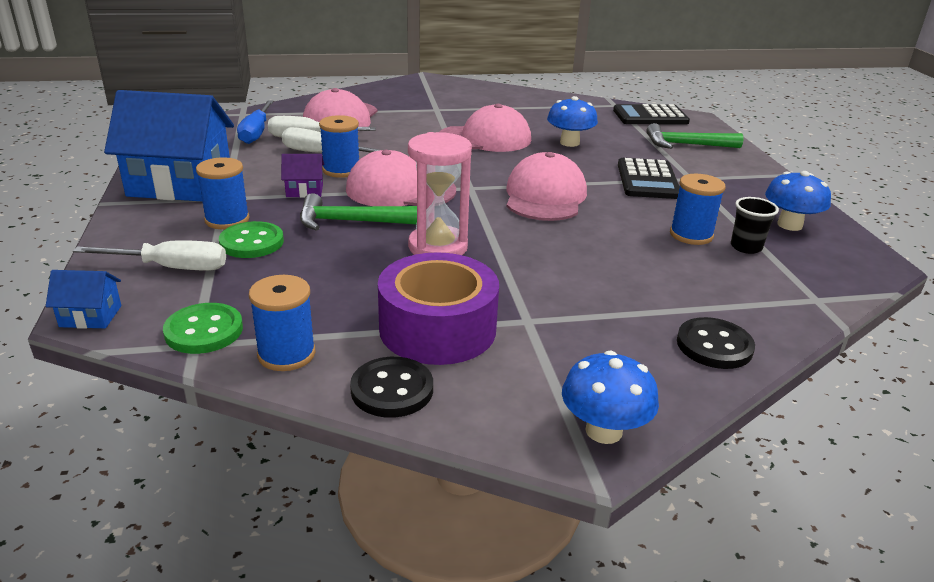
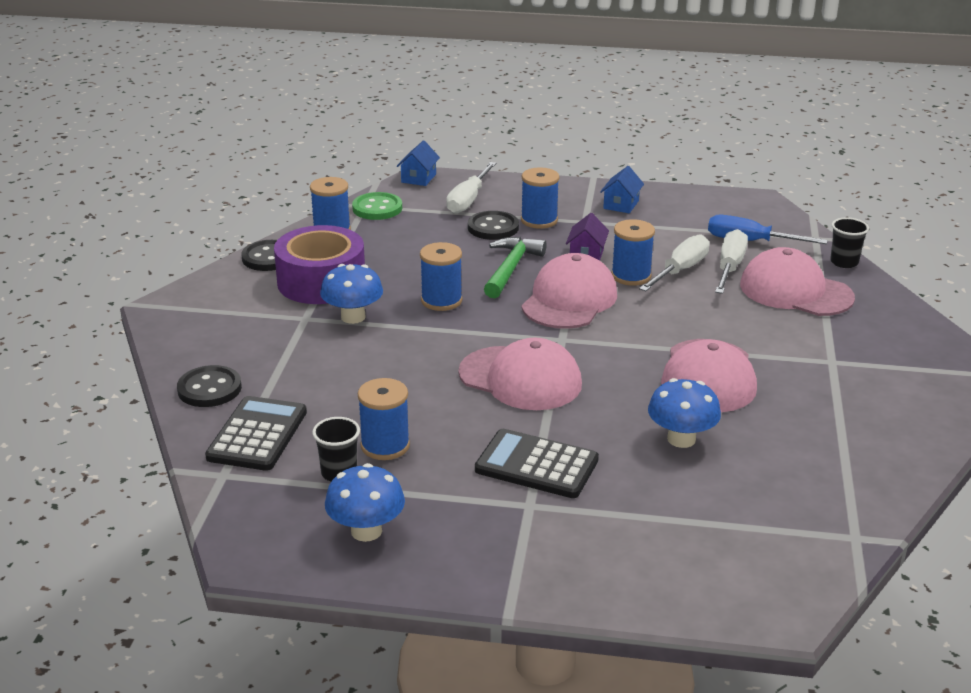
camera: 110 degrees right, 0 degrees up
(180, 184) = (621, 205): blue house -> blue house, size x0.42
(252, 242) = (493, 227): green button -> black button
(285, 106) = (844, 262): none -> black cup
(438, 247) = (441, 301): pink hourglass -> blue spool
(603, 431) = (170, 316): blue mushroom -> blue mushroom (353, 317)
(650, 116) = (790, 557): black calculator -> black calculator (257, 435)
(686, 145) = (650, 548): green hammer -> none

